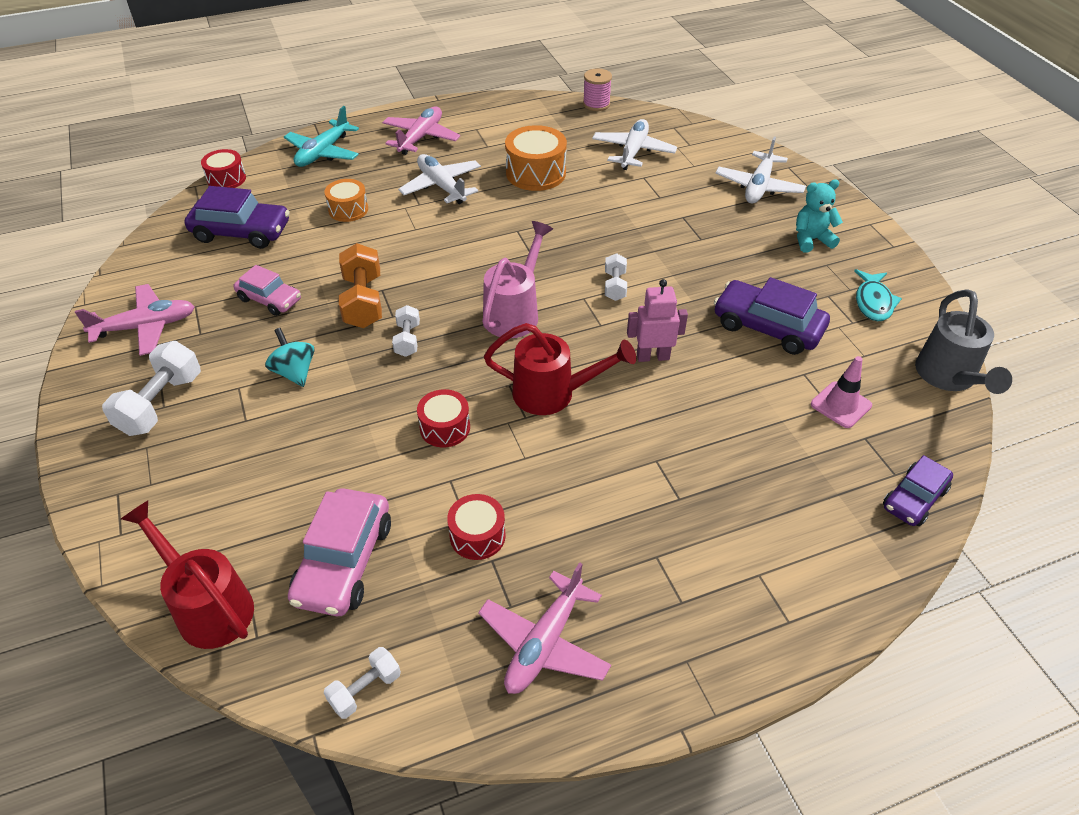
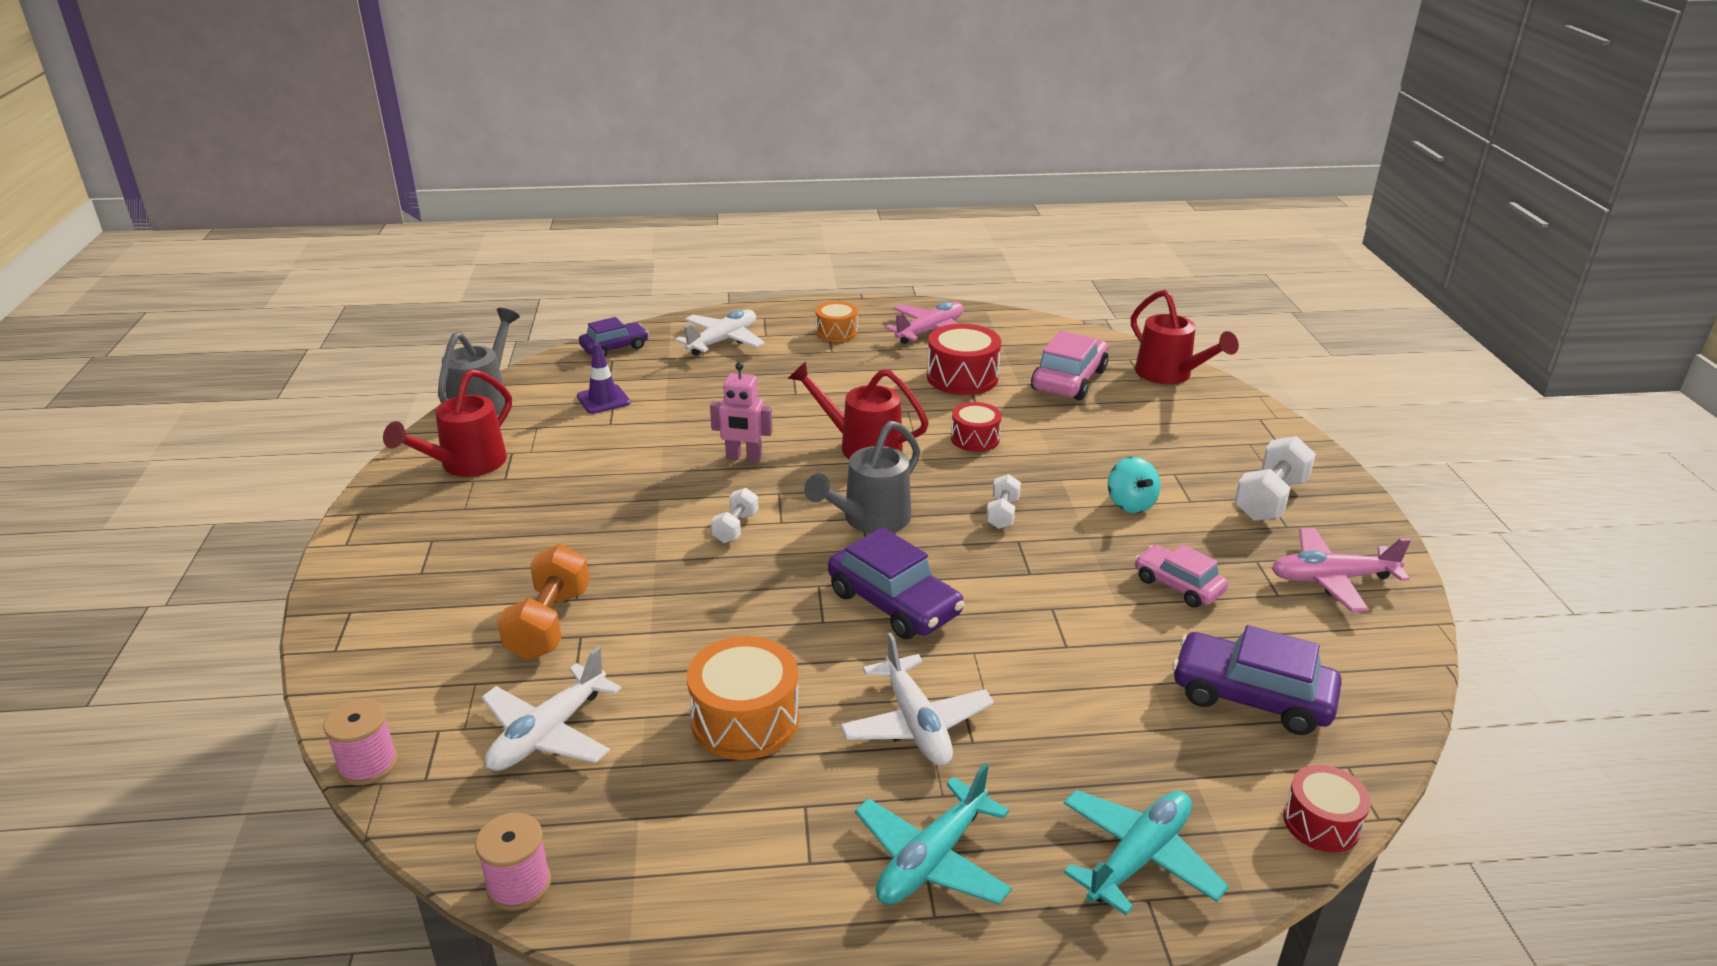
camera: 165 degrees left, 15 degrees down
(348, 209) = (1079, 707): orange drum -> orange drum (836, 332)
(363, 301) = (1054, 562): orange dumbbell -> orange dumbbell (549, 624)
(365, 689) = (1052, 332): white dumbbell -> none
(421, 137) = (932, 859): pink plane -> turquoise plane
(477, 536) = (962, 377): red drum -> red drum, size x1.60
(515, 313) = (870, 519): pink watering can -> grey watering can
(706, 127) = (368, 764): none -> pink spool
(758, 186) = (420, 624): white plane -> white plane (723, 341)
(767, 327) = (603, 462): purple car -> purple car (894, 603)
(811, 240) = (445, 538): turquoise teddy bear -> none
(841, 405) = (603, 400): pink traffic cone -> purple traffic cone
(873, 302) = (466, 465): turquoise fish -> red watering can

